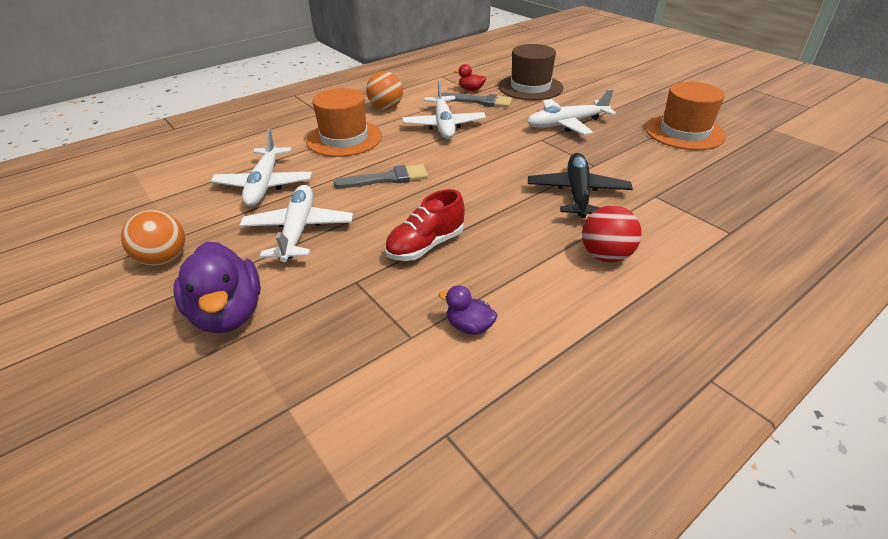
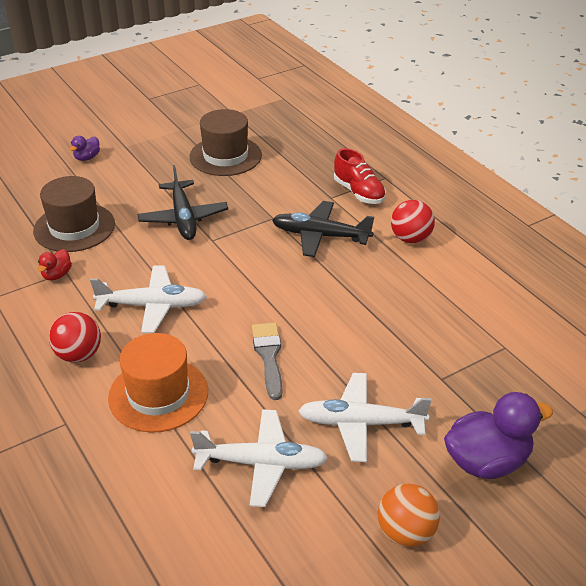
camera: 85 degrees left, 0 degrees up
(386, 108) = (79, 355): orange ball -> red ball
(425, 246) = (392, 333): red shoe -> red shoe (359, 192)
(469, 326) = (492, 316): purple duck -> purple duck (87, 158)
(480, 101) = (97, 271): grey brush -> none
(567, 124) = (183, 218): white plane -> black plane
(684, 132) = (225, 156): orange hat -> brown hat

